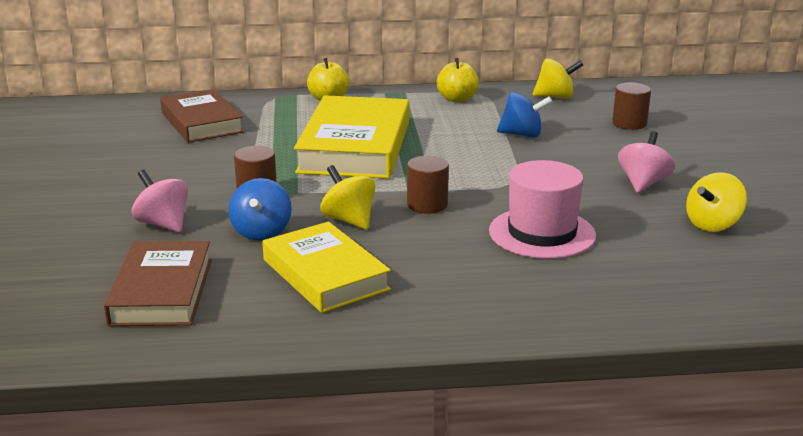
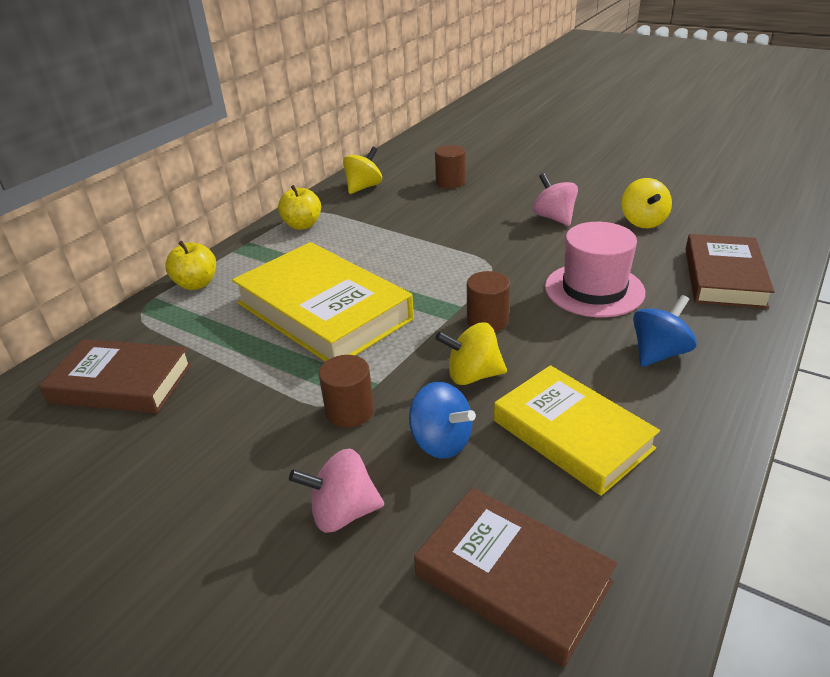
camera: 50 degrees left, 10 degrees up
(325, 274) = (572, 434): yellow book -> yellow book turned 45 degrees clockwise
(522, 134) = (411, 227): blue spinning top -> blue spinning top (658, 353)
(666, 288) = (724, 277): none -> brown book

